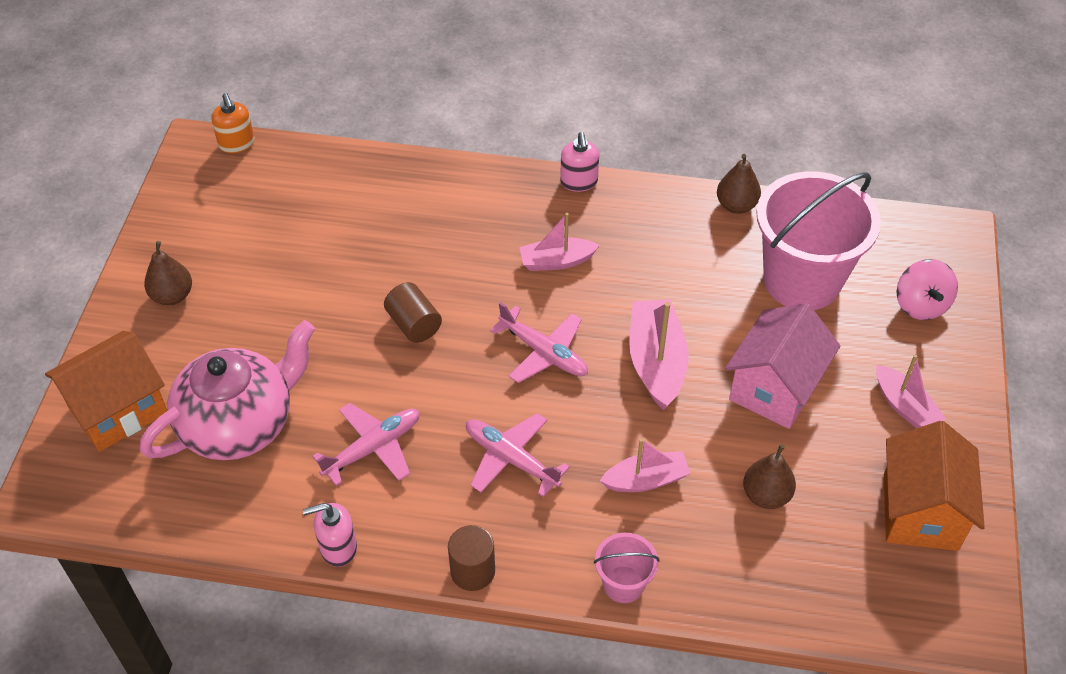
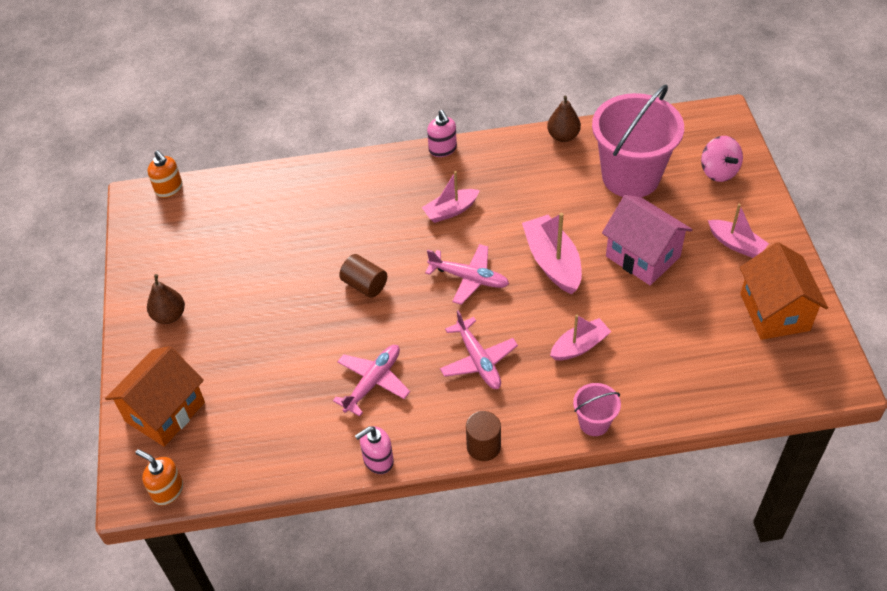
camera: 15 degrees left, 0 degrees up
(80, 506) = (167, 490): none -> orange soap dispenser
(239, 424) = (264, 394): pink teapot -> none
(511, 459) = (478, 360): pink plane -> pink plane turned 135 degrees counterclockwise
(766, 495) = (667, 332): brown pear -> none
(775, 388) = (642, 256): pink house -> pink house turned 60 degrees counterclockwise

